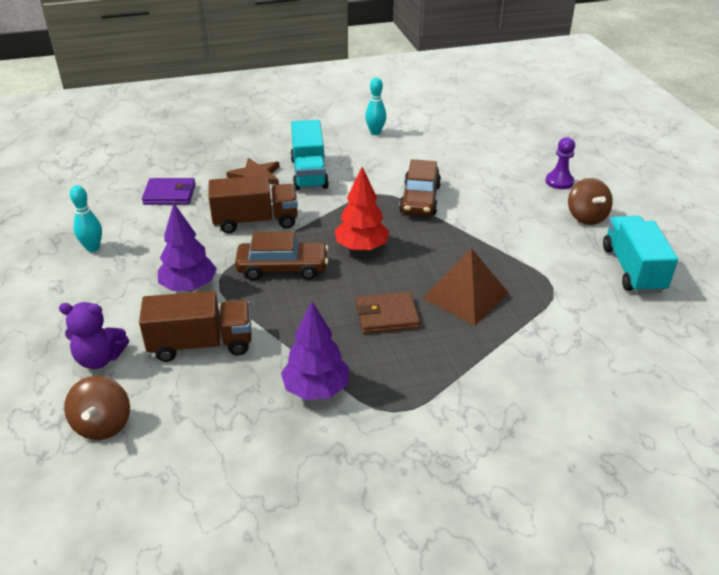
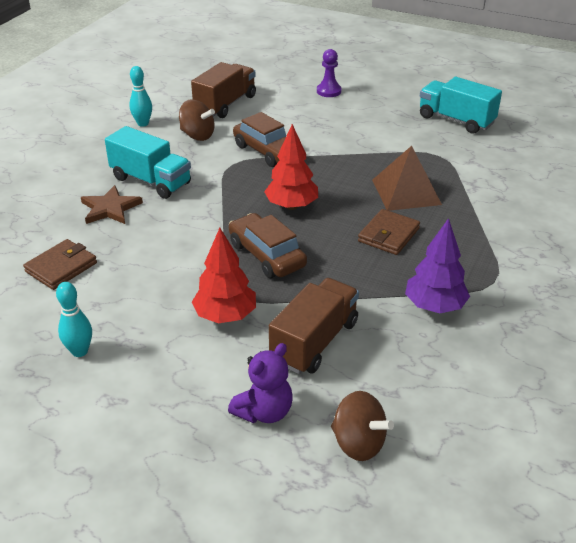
camera: 50 degrees left, 0 degrees up
(170, 194) = (61, 267): purple wallet -> brown wallet
(189, 287) = (225, 316): purple tree -> red tree
(255, 221) = (180, 239): brown truck -> brown truck (225, 104)
(282, 268) = (267, 255): brown car -> brown car turned 75 degrees counterclockwise
(586, 217) = (382, 104): brown spinning top -> brown spinning top (197, 135)

